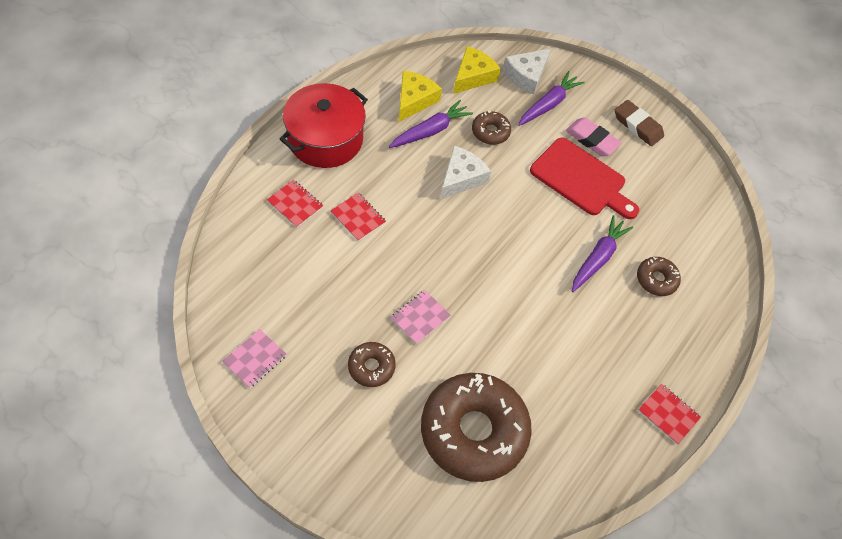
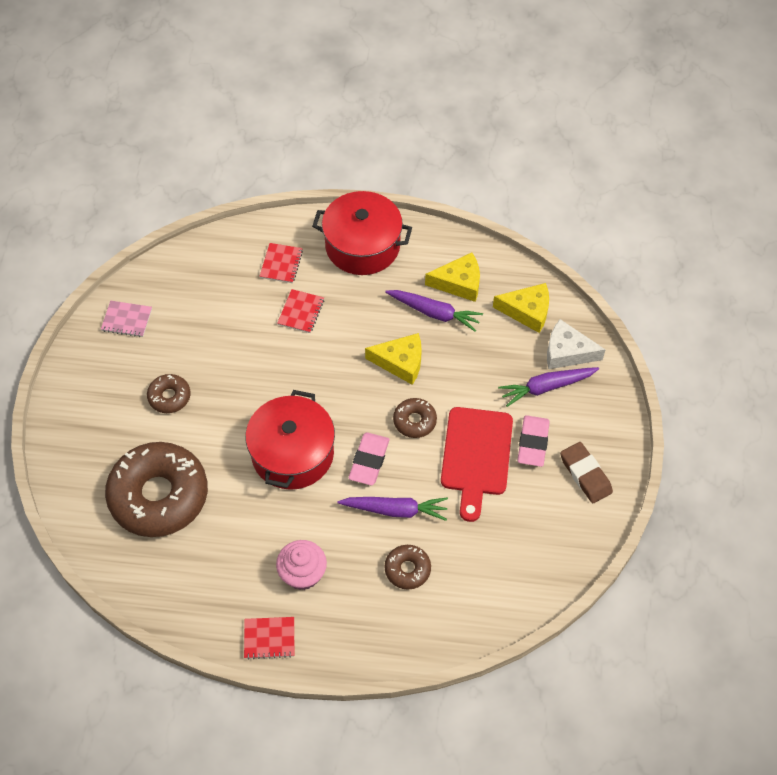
camera: 65 degrees right, 0 degrees up
(420, 317) = (236, 406): pink notebook -> none
(461, 178) = (400, 362): white cheese -> yellow cheese
(490, 132) = (472, 358): brown donut -> brown donut (414, 421)
(498, 301) = (292, 453): none -> red pot
(540, 250) = (369, 461): none -> pink eraser
(548, 104) = (546, 387): purple carrot -> purple carrot turned 150 degrees clockwise
(619, 356) = (302, 573): none -> pink cupcake
(637, 126) = (585, 474): brown eraser -> brown eraser turned 45 degrees counterclockwise
(668, 414) = (269, 638): red notebook -> red notebook turned 75 degrees clockwise

